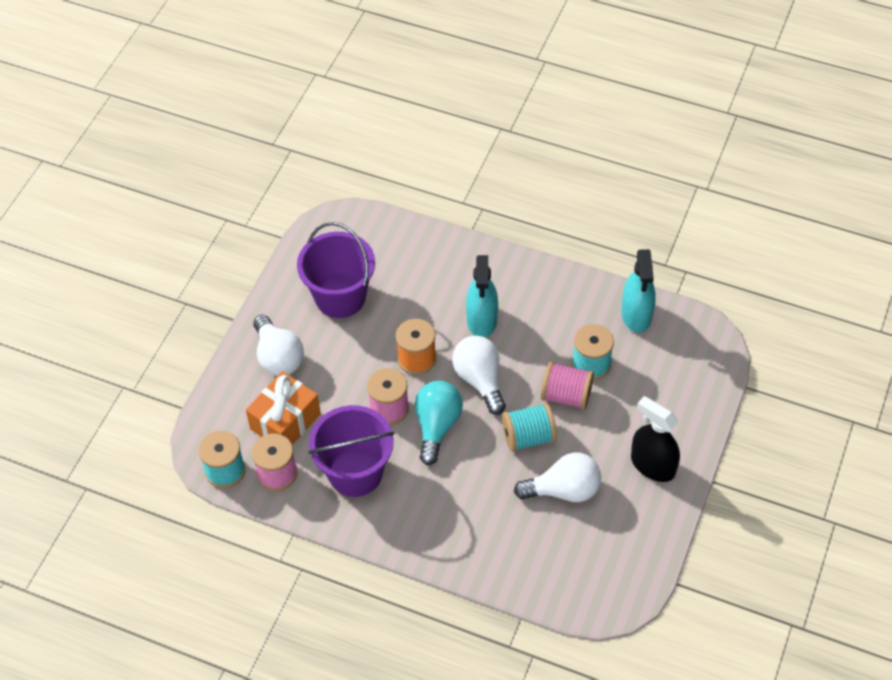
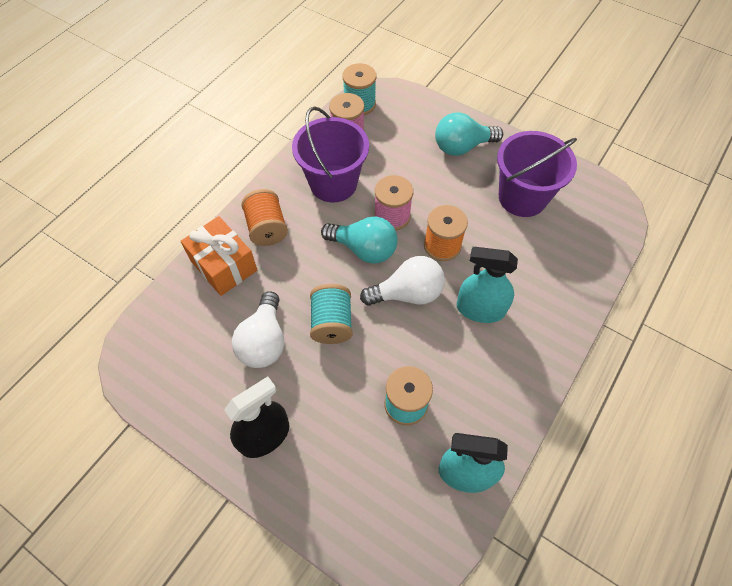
camera: 100 degrees right, 5 degrees up
(278, 357) = (462, 147): white light bulb -> turquoise light bulb
(285, 421) = (395, 144): orange gift -> orange gift (223, 265)
(431, 523) = (267, 228): none -> orange spool
(566, 396) = (371, 369): pink spool -> none

